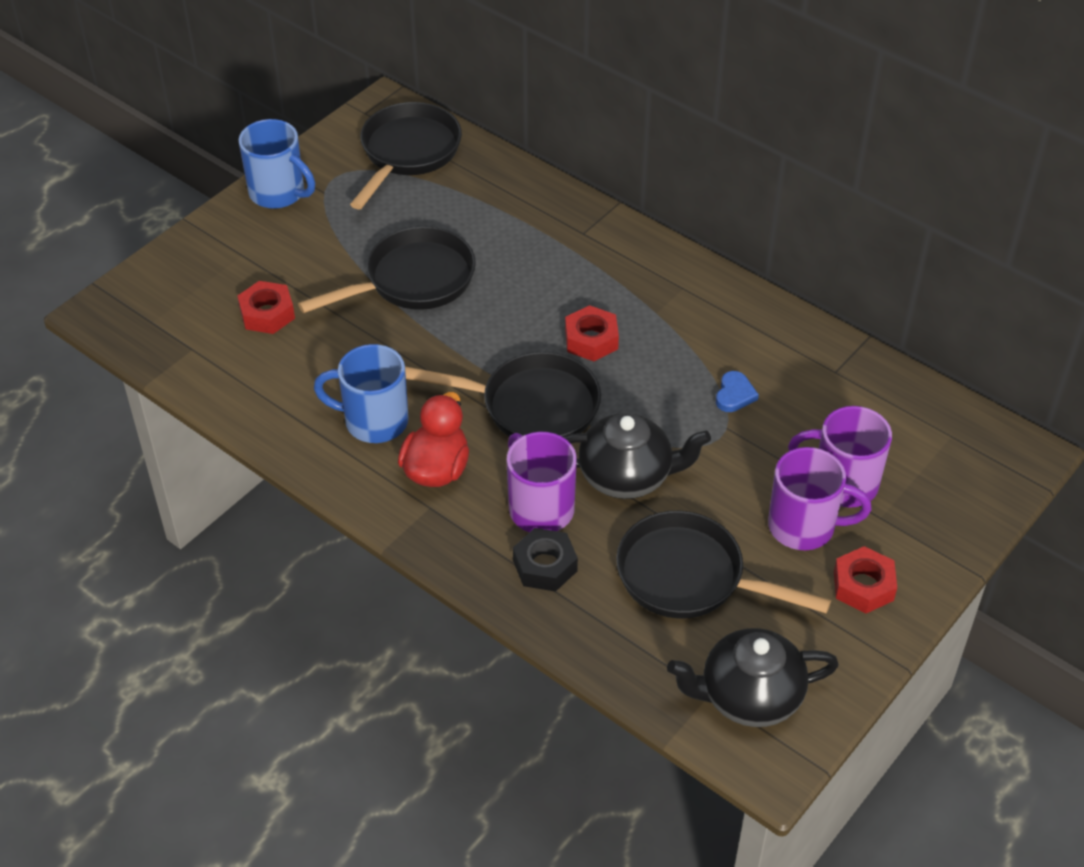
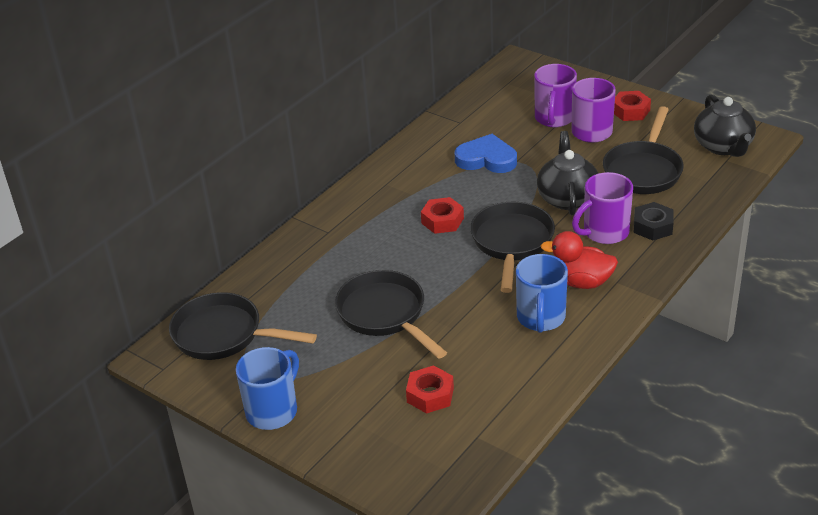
camera: 90 degrees left, 10 degrees down
(734, 395) = (486, 159): blue heart -> blue heart, size x1.90

